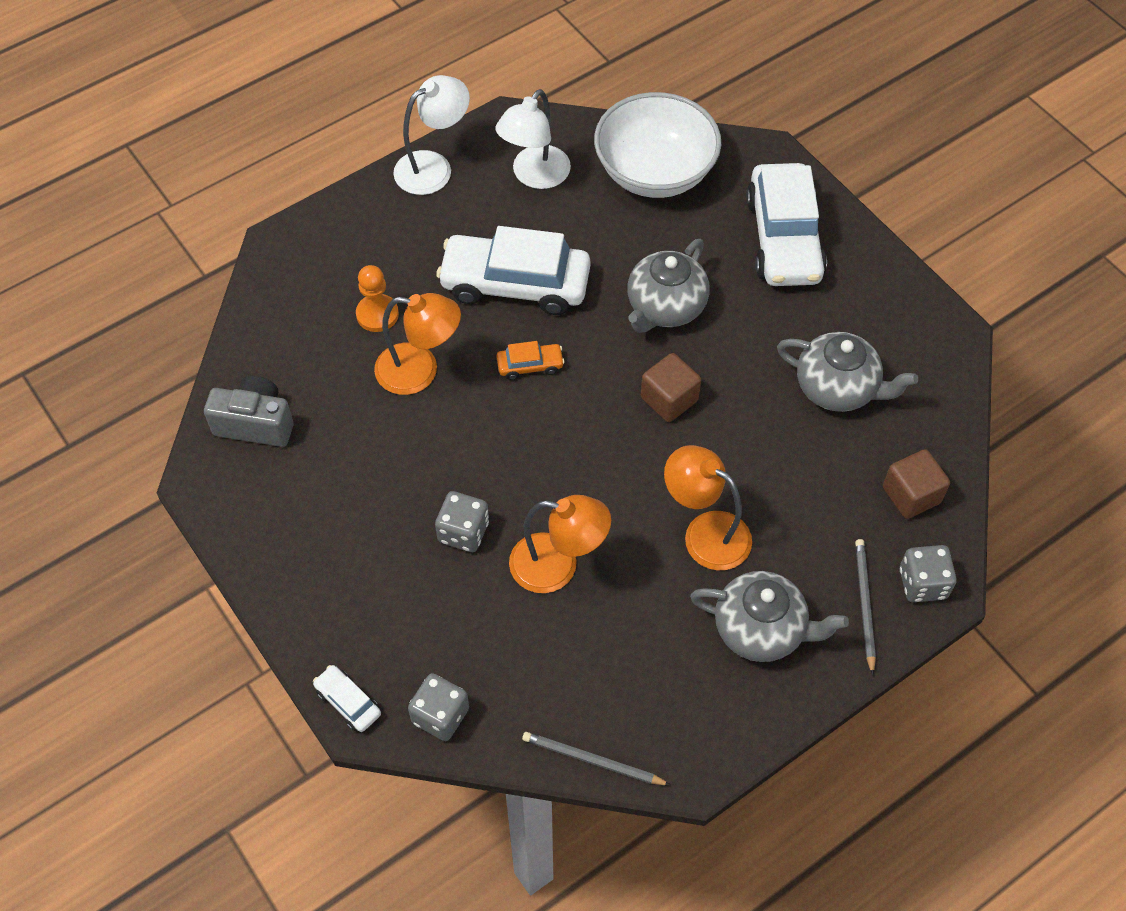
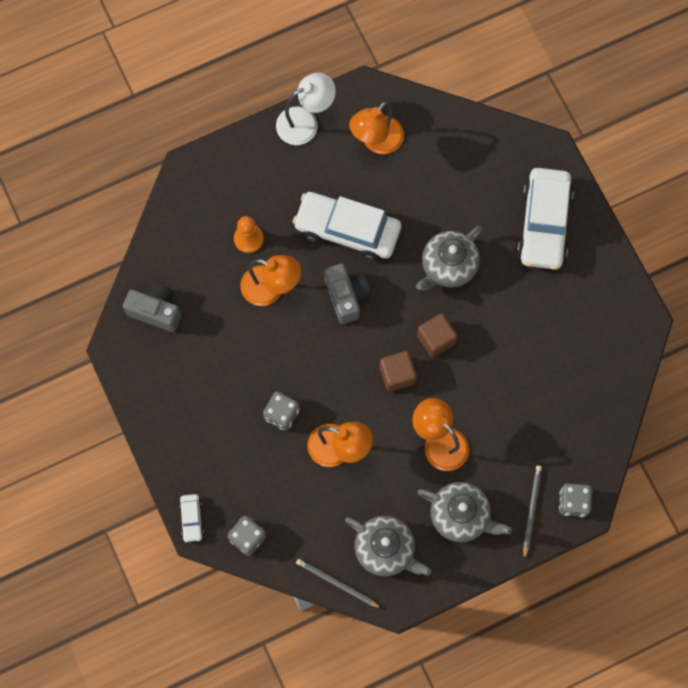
camera: 10 degrees right, 15 degrees up
(348, 702) = (191, 519): white car -> white car turned 150 degrees counterclockwise
(530, 365) = (346, 297): orange car -> grey camera
(534, 176) = (376, 142): white lamp -> orange lamp
(655, 172) = (463, 152): white bowl -> none
(837, 388) = (552, 350): grey teapot -> grey teapot (386, 549)
(911, 495) = (582, 438): brown cube -> brown cube (397, 375)

